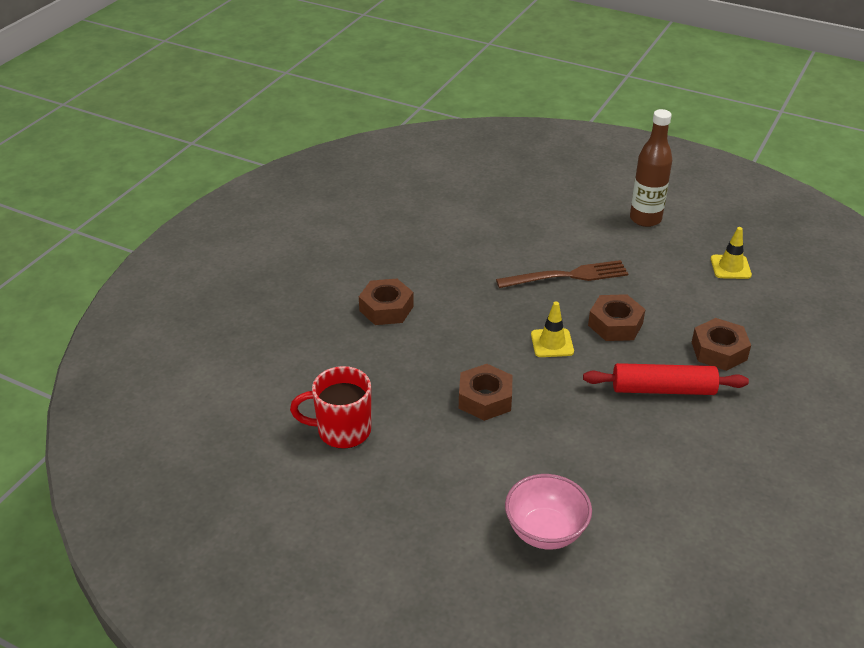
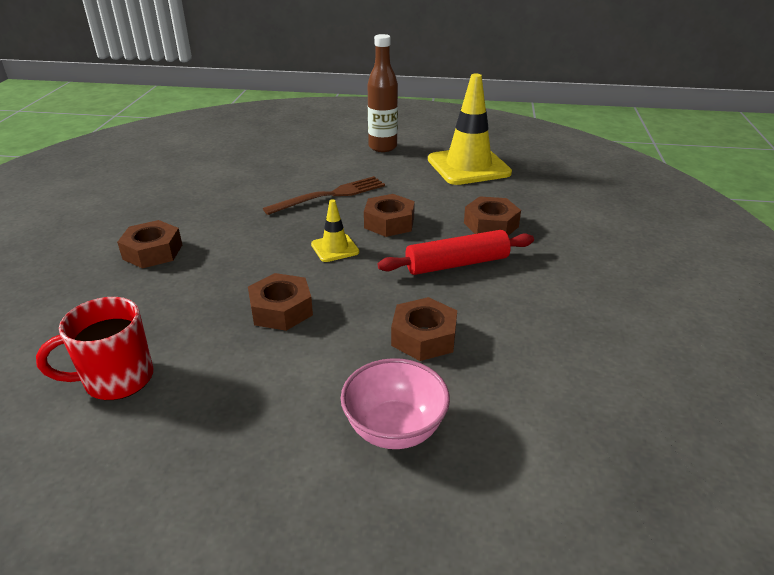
camera: 20 degrees left, 5 degrees down
(600, 458) = (423, 337): none -> brown nut
(730, 267) = (468, 166): yellow traffic cone -> yellow traffic cone, size x2.12

